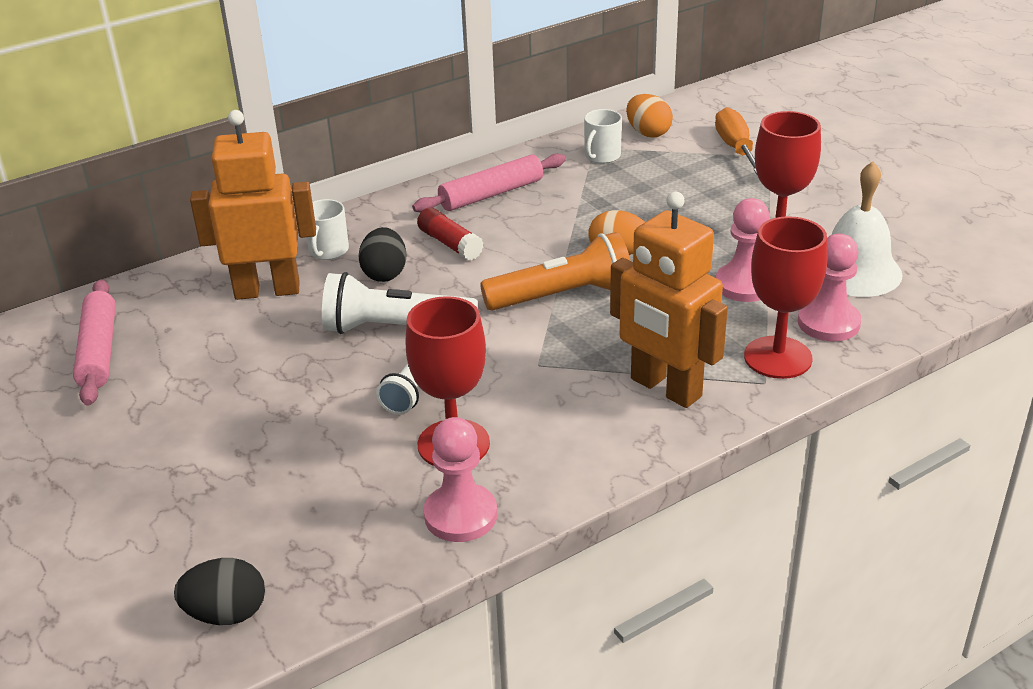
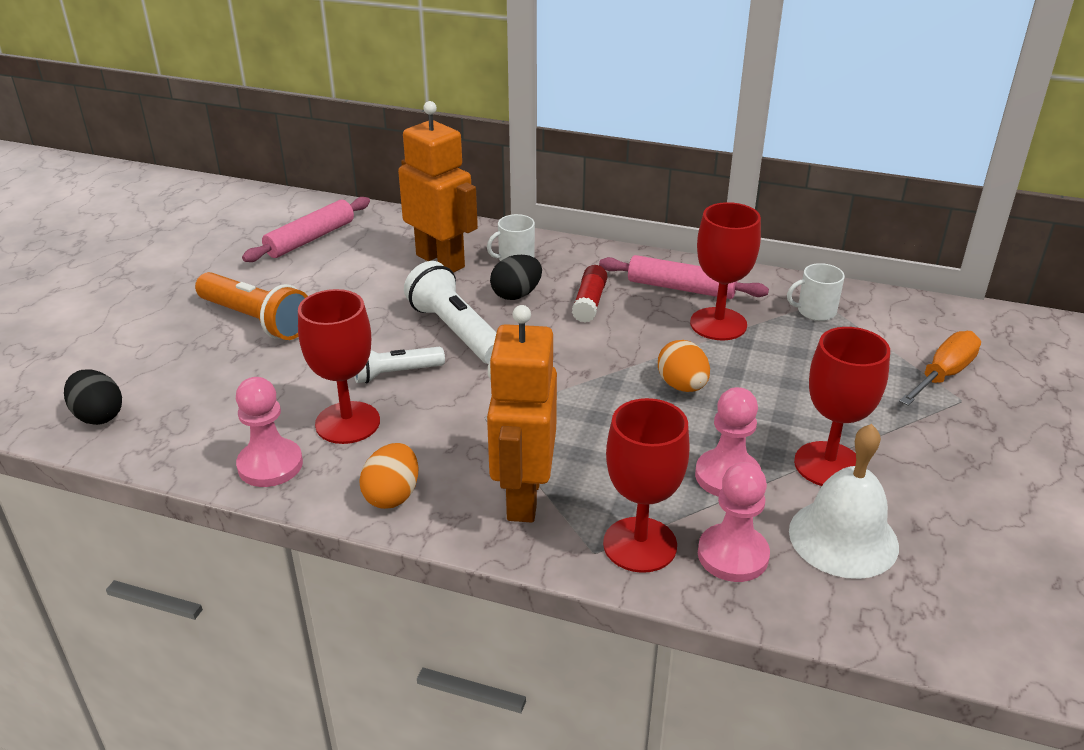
camera: 50 degrees right, 0 degrees up
(562, 201) = (718, 324): none -> red goblet
(563, 296) = (587, 386): orange flashlight -> orange flashlight (256, 320)
(648, 133) = (889, 317): orange egg -> orange egg (392, 495)

